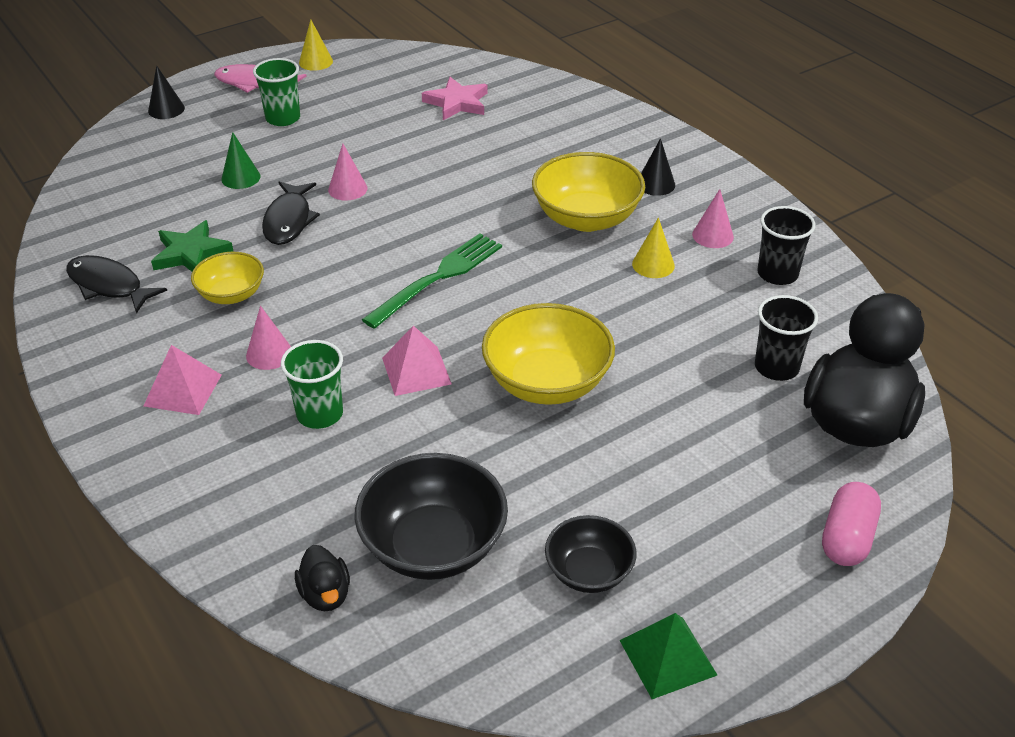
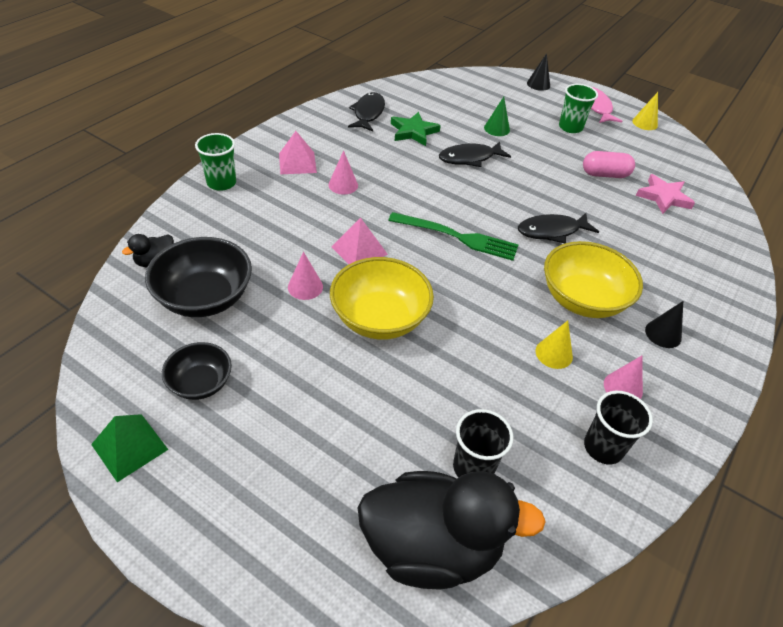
camera: 65 degrees right, 5 degrees up
(231, 294) = (387, 156): yellow bowl -> none
(320, 414) = (300, 219): green cup -> green cup (221, 183)
(347, 189) = (520, 173): pink cone -> pink cone (305, 287)
(468, 201) = (552, 231): none -> black fish
(847, 538) = (280, 558): pink capsule -> pink capsule (605, 174)

